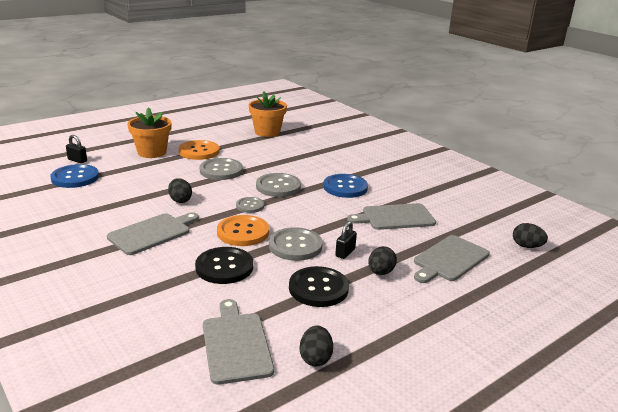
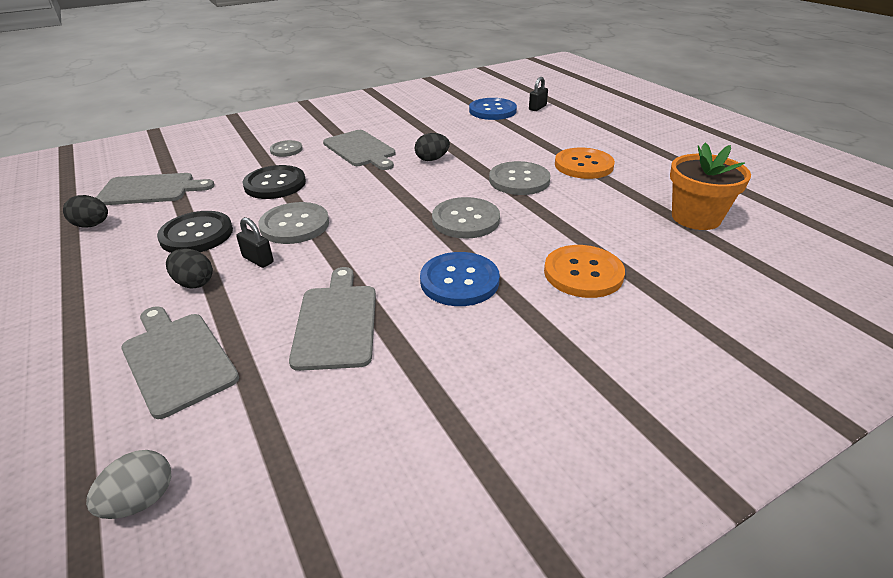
camera: 100 degrees right, 10 degrees up
(152, 152) = (571, 139): orange flower pot -> none
(243, 232) = (342, 194): orange button -> orange button (583, 273)
(250, 206) = (408, 199): grey button -> grey button (286, 150)
(526, 246) = (141, 500): black egg -> grey egg

